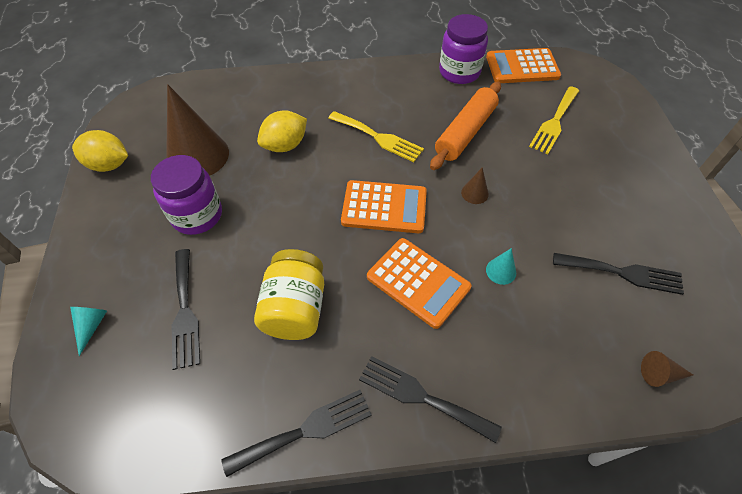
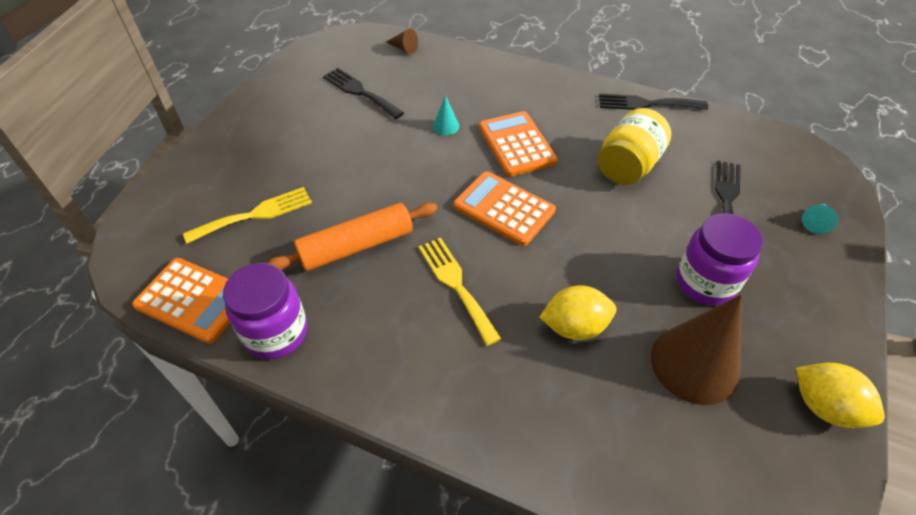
camera: 150 degrees left, 5 degrees down
(421, 396) = (560, 91): black fork -> none
(474, 193) = (409, 185): brown cone -> none

